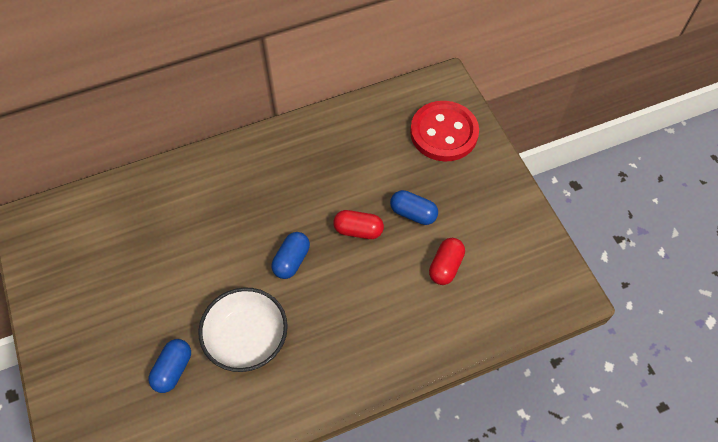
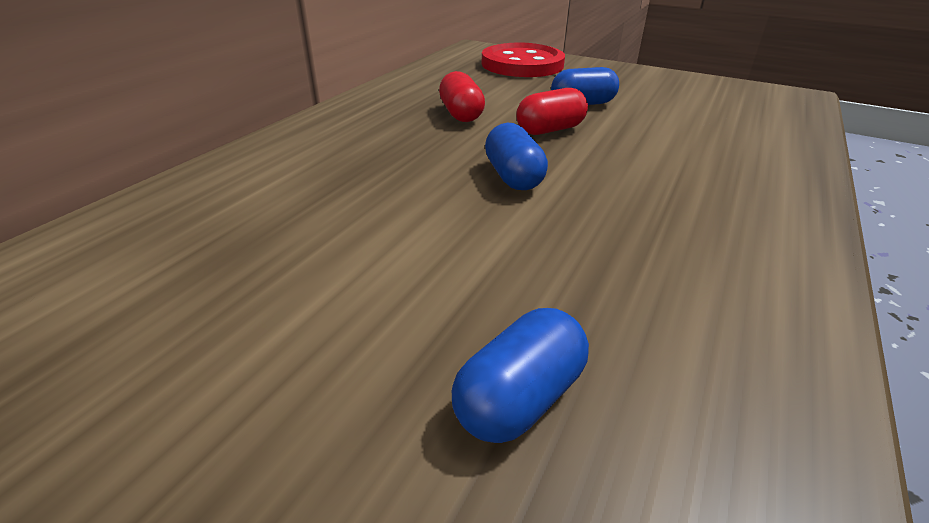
camera: 40 degrees left, 25 degrees down
(173, 369) = (519, 398): blue capsule -> blue capsule turned 60 degrees clockwise
(247, 338) = (581, 273): white bowl -> none
(445, 266) = (677, 118): red capsule -> red capsule (461, 114)

